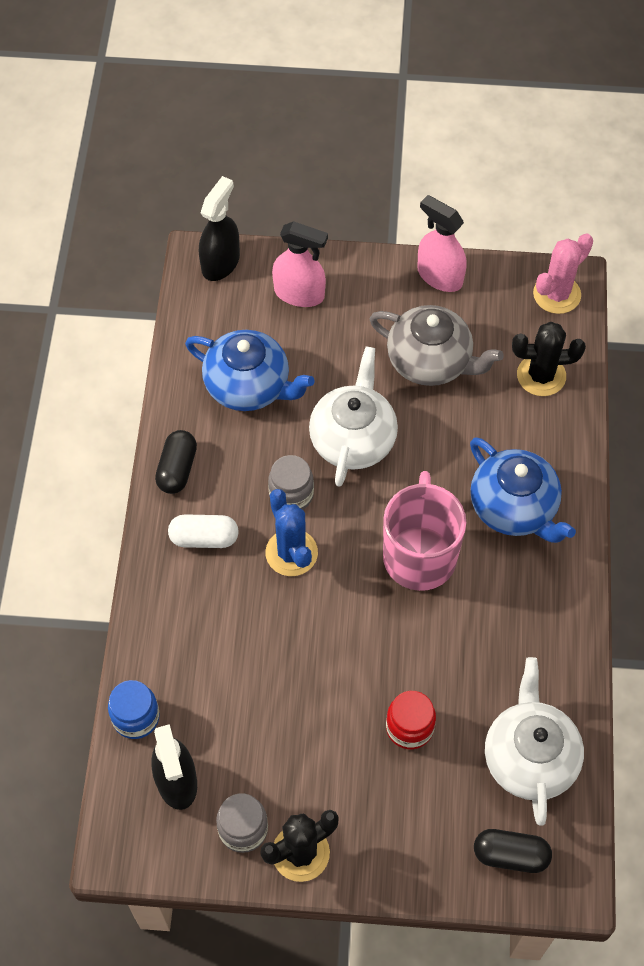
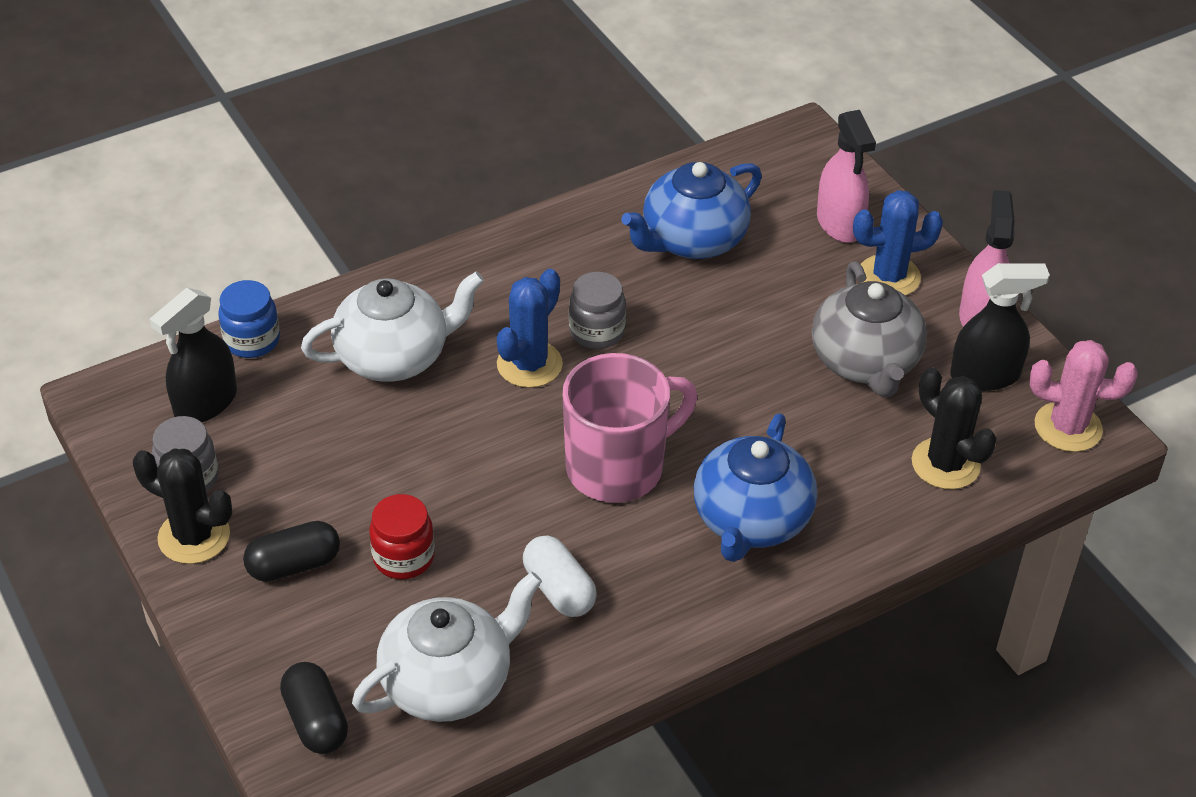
camera: 55 degrees right, 15 degrees down
(177, 469) = (548, 236): black capsule -> black capsule (294, 565)
(204, 538) = (488, 292): white capsule -> white capsule (559, 589)
(220, 262) = (814, 151): black spray bottle -> black spray bottle (985, 375)
(249, 386) = (692, 240): blue teapot -> blue teapot turned 60 degrees clockwise
(353, 439) = (708, 347): white teapot -> white teapot (395, 356)
(367, 299) = (889, 276): none -> blue cactus

